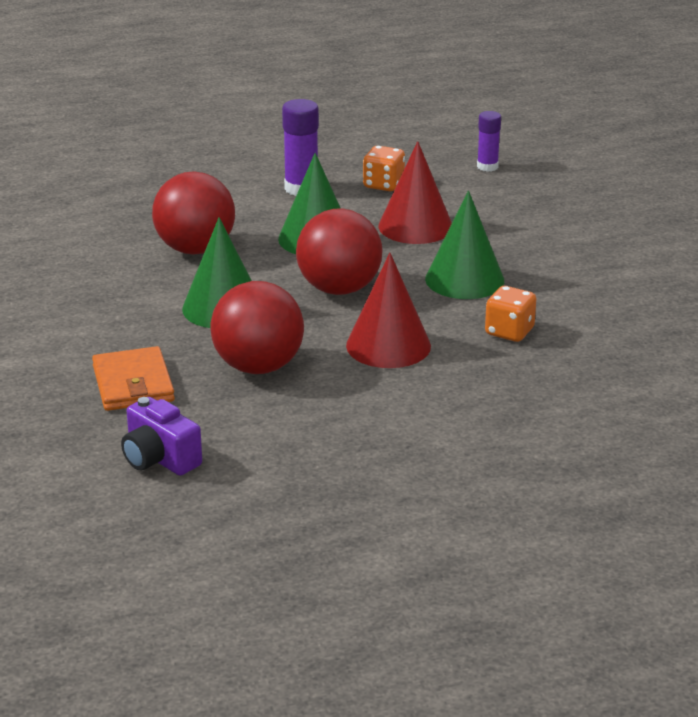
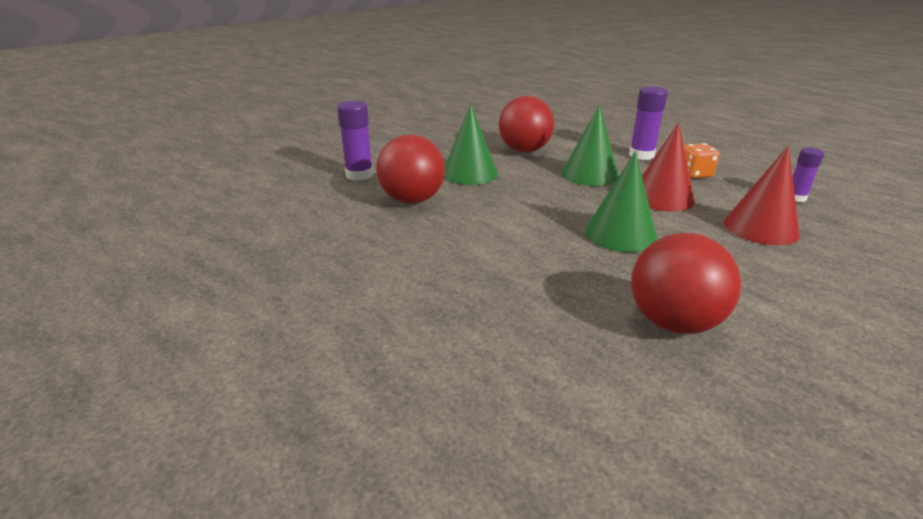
camera: 60 degrees right, 0 degrees up
(133, 384) = (359, 175): orange wallet -> purple glue stick
(159, 459) = (281, 202): purple camera -> none
(339, 289) = (539, 197): red ball -> red ball (673, 323)
(388, 345) = (488, 232): red cone -> red cone (760, 228)
(509, 332) = (570, 274): orange dice -> none

